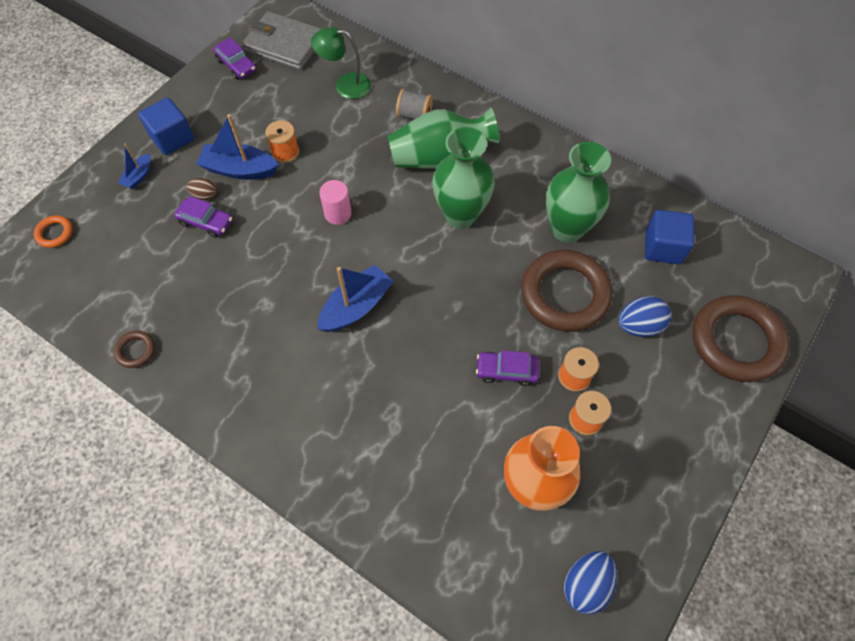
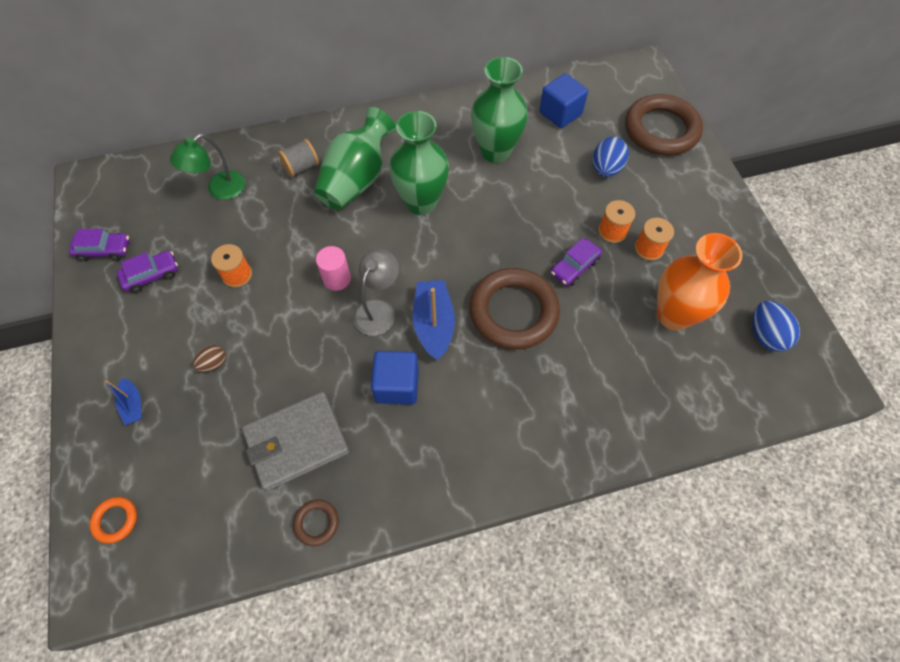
camera: 50 degrees left, 0 degrees up
(172, 138) = (123, 350): blue cube -> blue cube (397, 385)
(206, 222) = (242, 380): purple car -> purple car (152, 275)
(240, 169) = (217, 319): blue boat -> none
(284, 44) = (126, 202): grey wallet -> grey wallet (297, 442)
(335, 260) = (378, 310): none -> grey lamp
(565, 294) = (545, 190): brown ring -> brown ring (513, 312)

